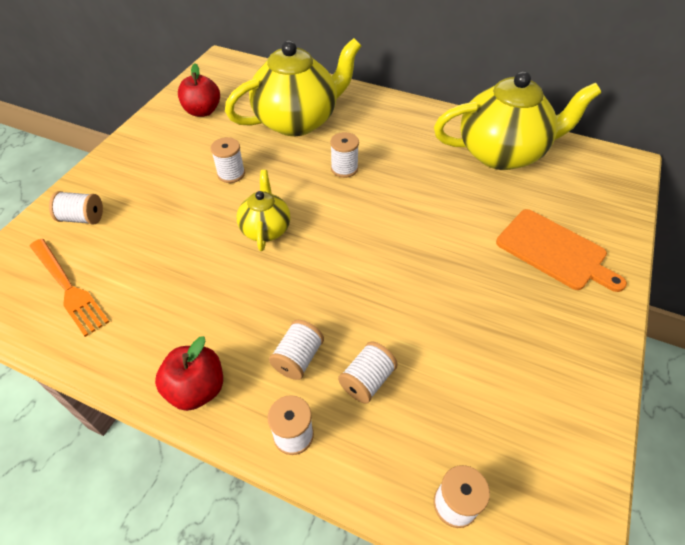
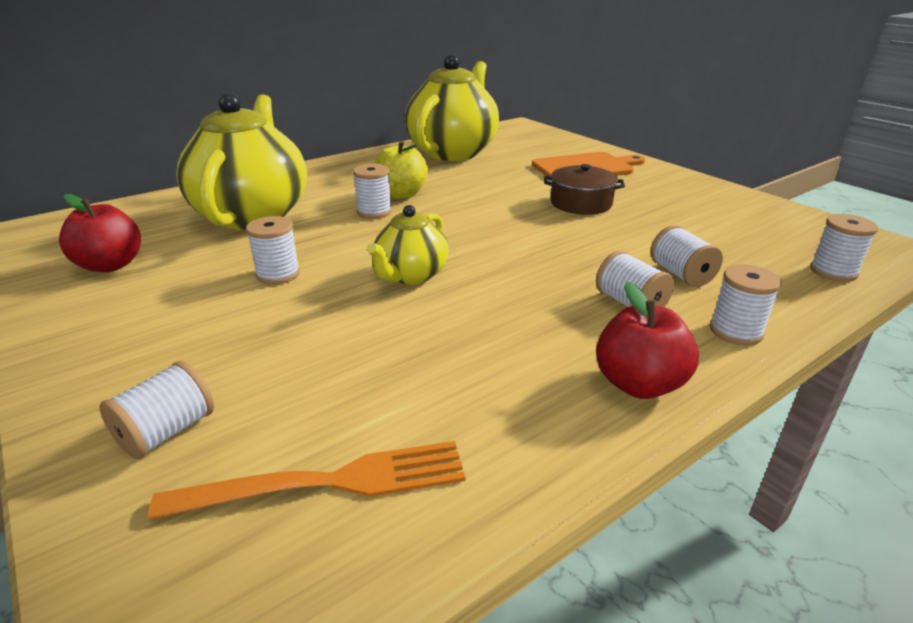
camera: 60 degrees left, 20 degrees down
(266, 229) = (410, 275): yellow teapot -> yellow teapot turned 90 degrees counterclockwise
(385, 167) = (401, 194): none -> yellow apple
(460, 275) = (581, 203): none -> brown pot

